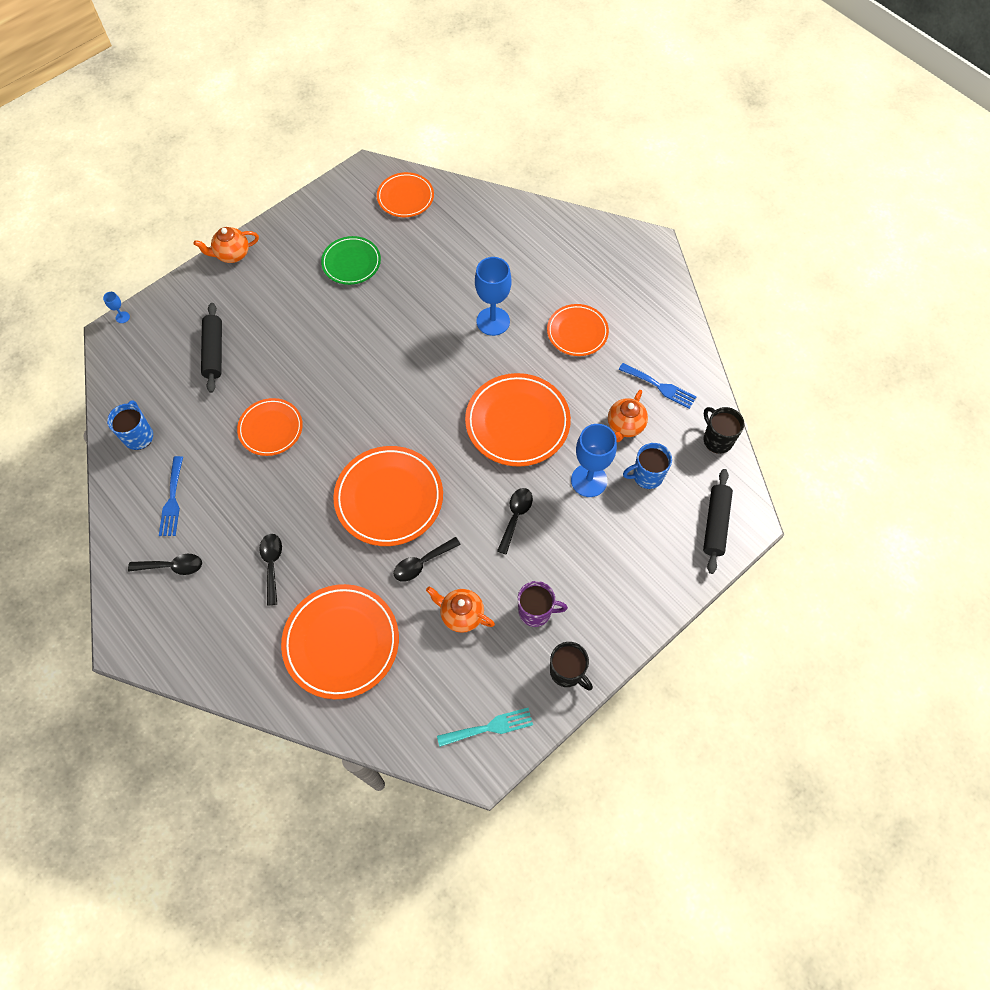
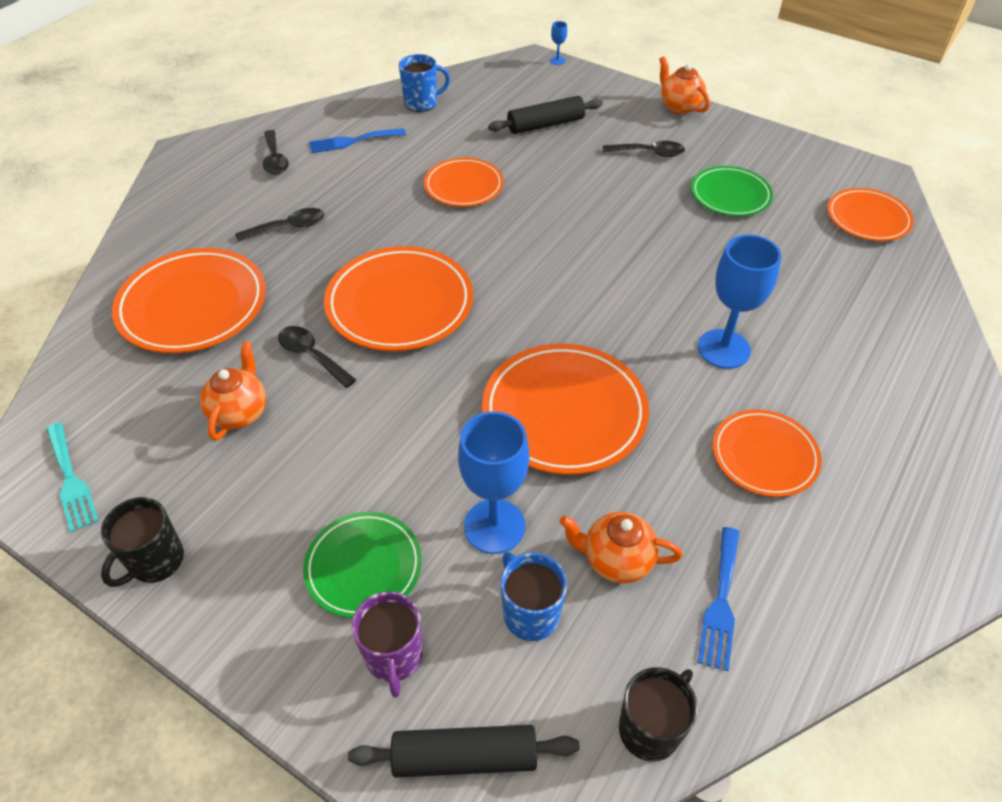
camera: 75 degrees right, 15 degrees down
(515, 517) = (404, 443): black spoon -> black spoon (649, 153)
(536, 611) = (253, 499): purple mug -> purple mug (394, 657)
(599, 554) = (363, 567): none -> green plate

